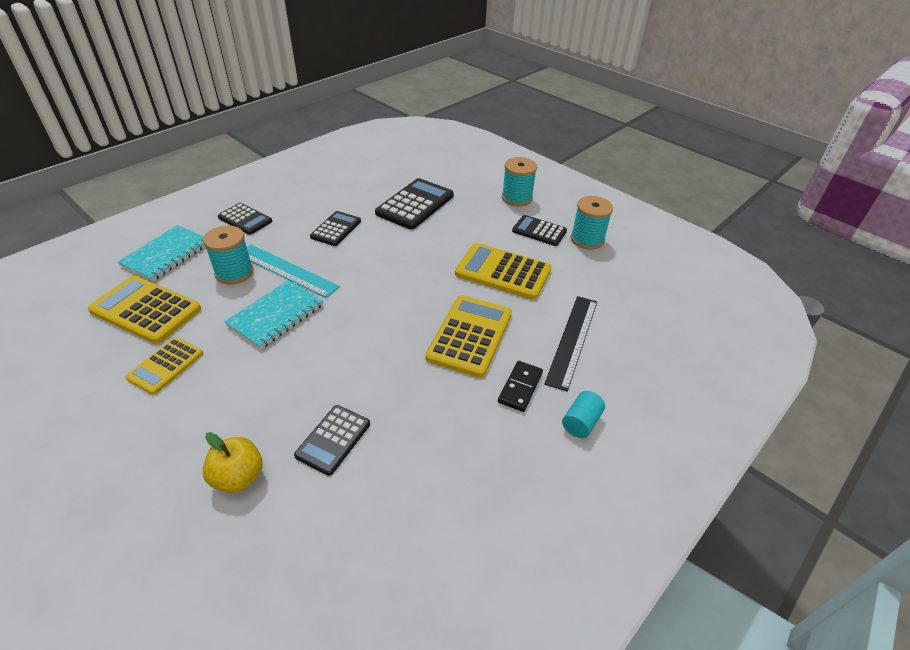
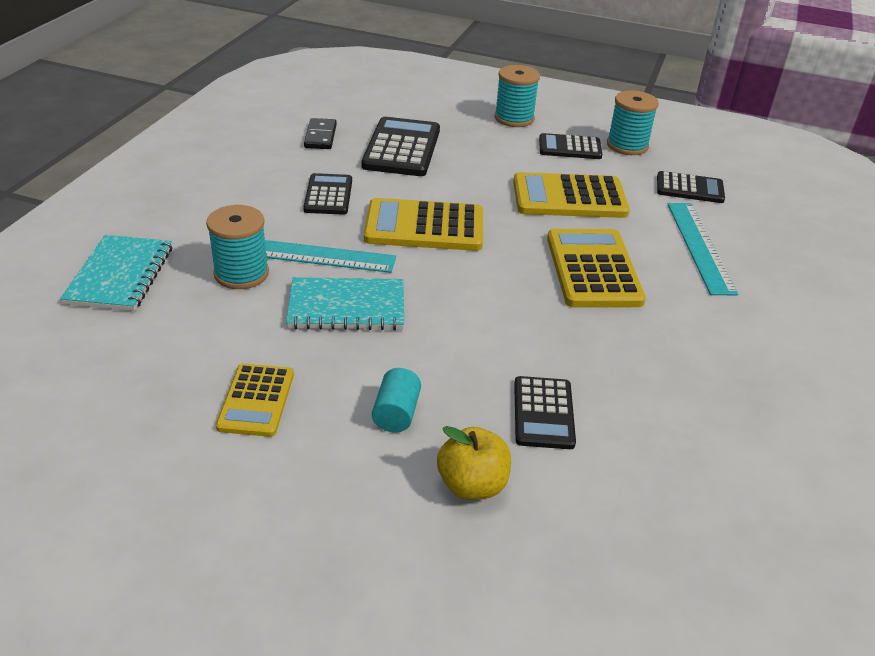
camera: 25 degrees left, 5 degrees down
(146, 310) = (159, 346): yellow calculator -> yellow calculator (424, 227)
(245, 219) = (193, 210): black calculator -> black calculator (689, 188)
(276, 315) = (347, 307): turquoise notebook -> turquoise notebook turned 75 degrees clockwise
(520, 387) = (689, 304): black domino -> black domino (320, 136)
(572, 340) = (700, 246): black ruler -> turquoise ruler
(581, 422) = (775, 319): turquoise cylinder -> turquoise cylinder (396, 413)

